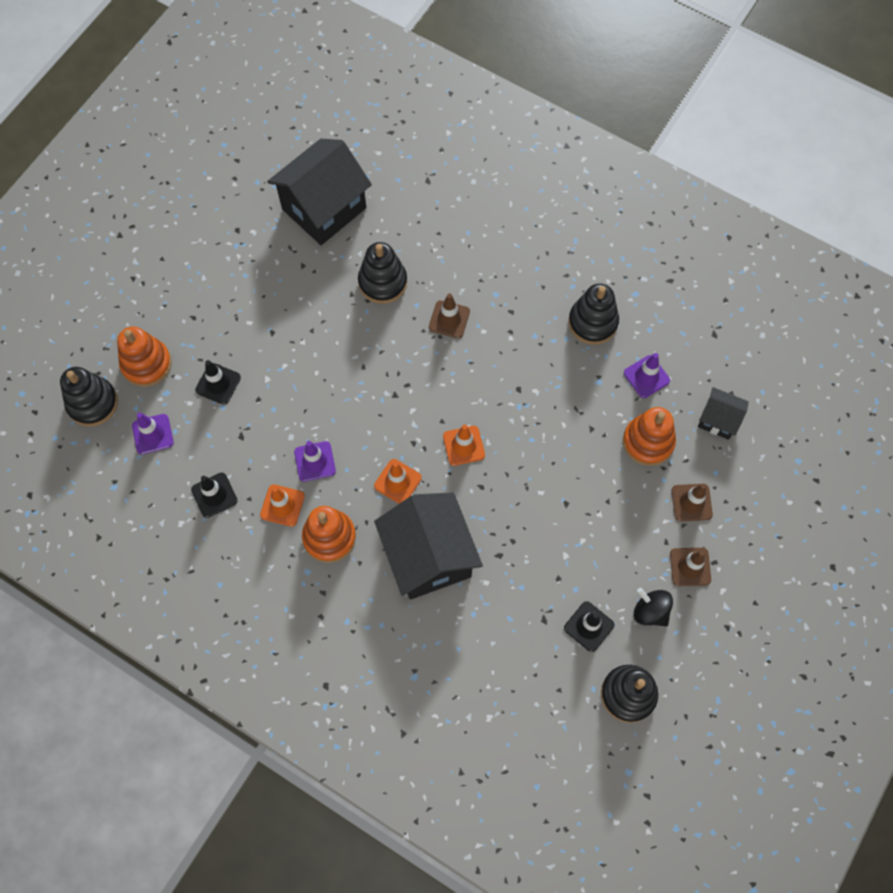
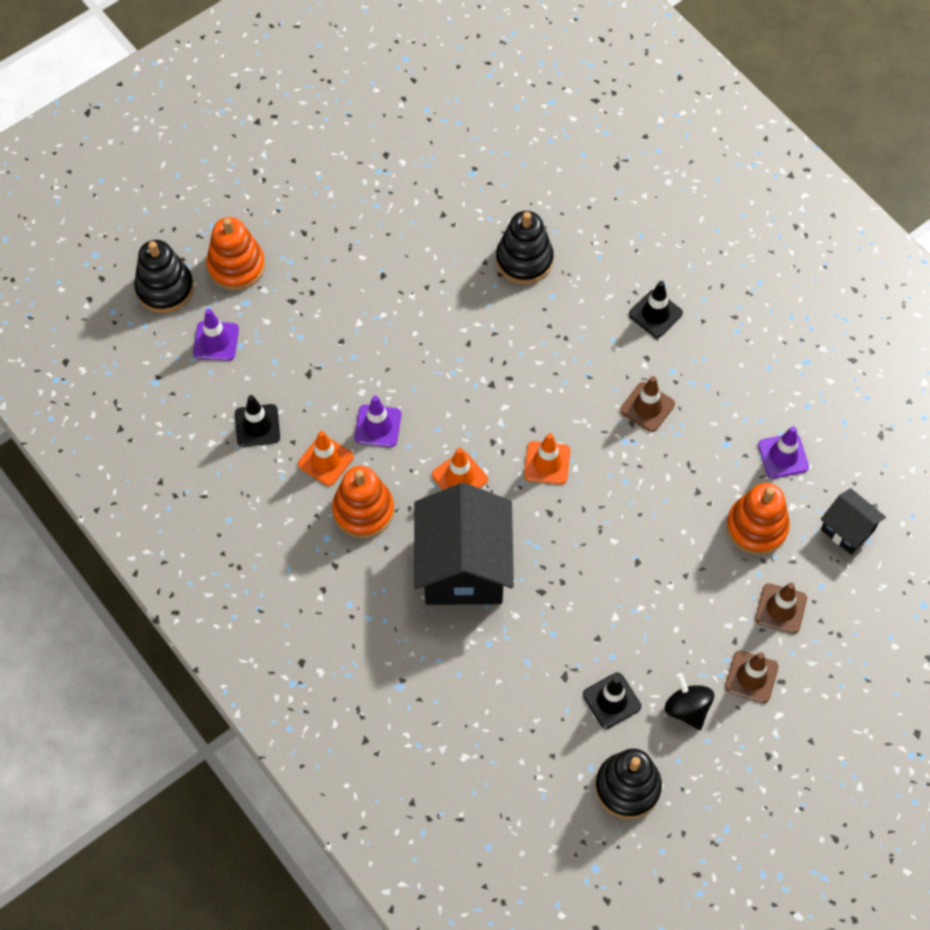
camera: 20 degrees right, 5 degrees down
(218, 384) = (304, 311): black traffic cone -> black traffic cone (655, 314)
(324, 208) = (489, 161): black house -> none
(449, 319) = (583, 323): brown traffic cone -> brown traffic cone (647, 407)
(592, 322) = (744, 377): black stacking toy -> none

